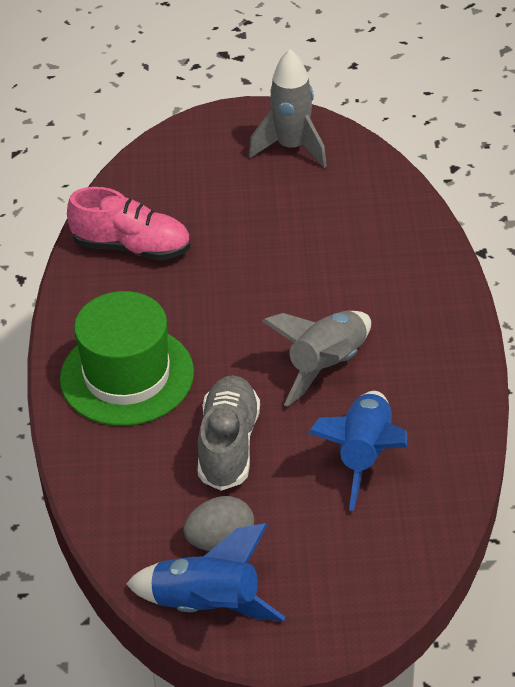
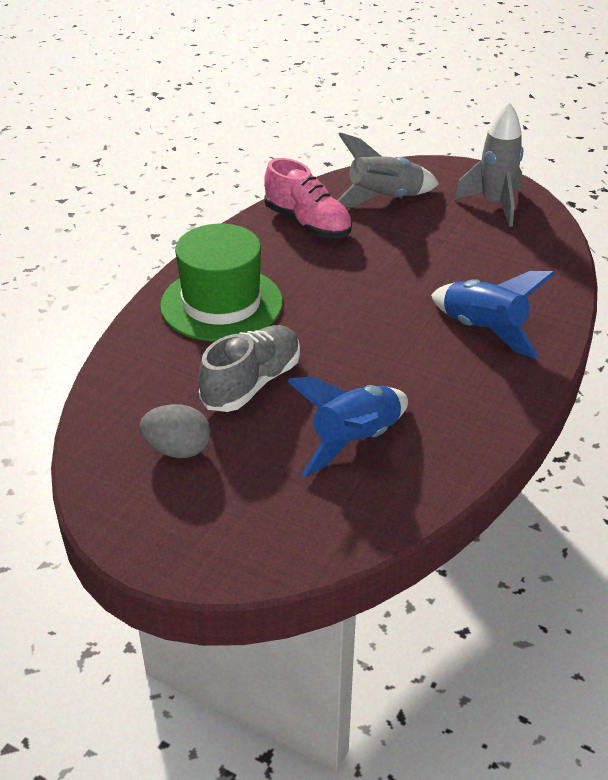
camera: 30 degrees right, 5 degrees down
(207, 605) = (120, 492): blue rocket -> blue rocket (483, 330)
(327, 366) = (385, 362): grey rocket -> grey rocket (384, 199)

